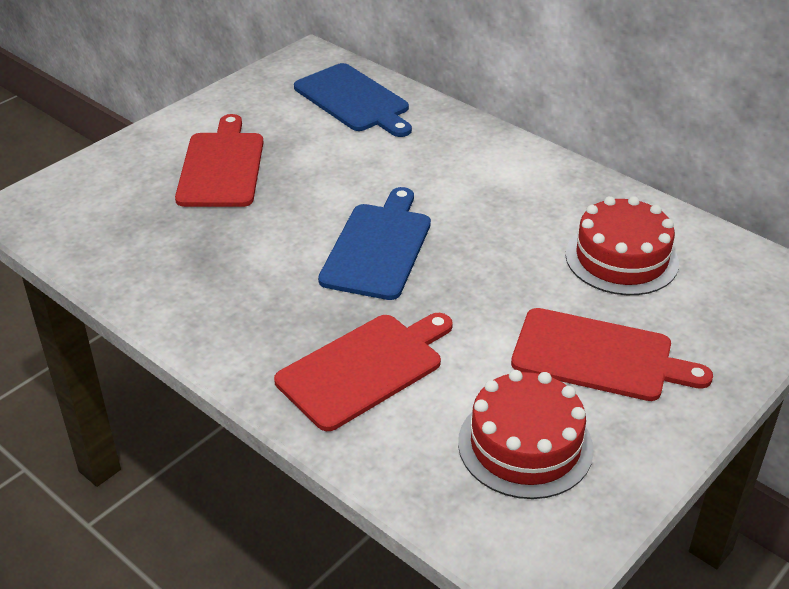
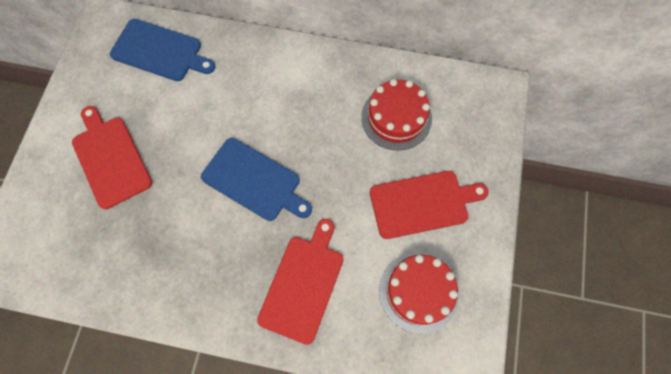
camera: 30 degrees left, 30 degrees up
(378, 247) = (254, 181): blue cutting board -> blue cutting board turned 135 degrees clockwise

